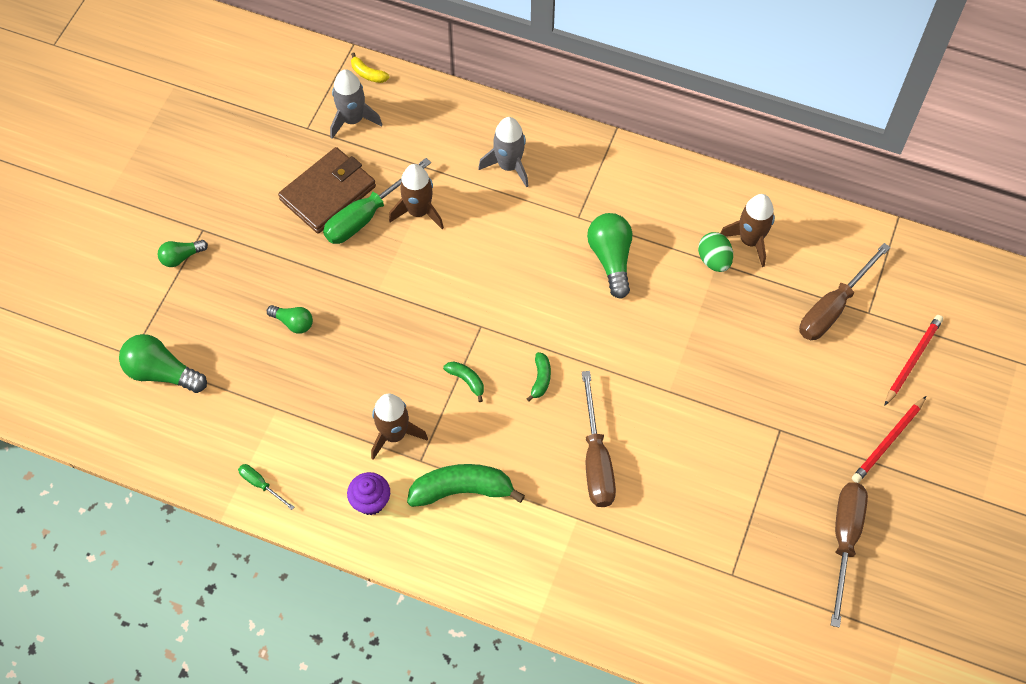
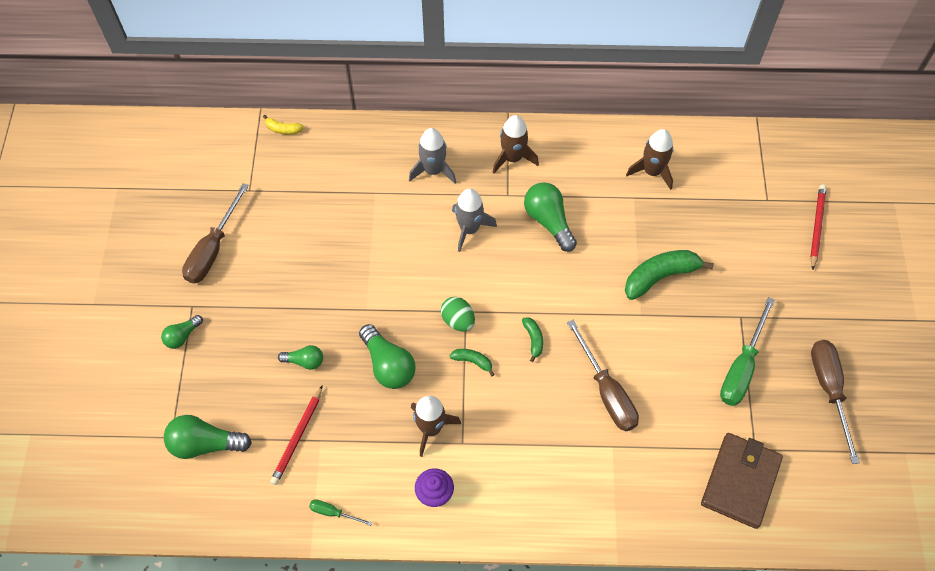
camera: 20 degrees left, 0 degrees up
(328, 193) = (289, 240): brown wallet -> brown wallet (740, 481)
(352, 120) = (286, 172): grey rocket -> grey rocket (469, 229)
(367, 215) = (331, 248): green screwdriver -> green screwdriver (742, 367)
(377, 355) = (388, 365): none -> green light bulb
(419, 212) = (374, 232): brown rocket -> brown rocket (513, 158)
(462, 490) = (508, 456): green banana -> green banana (660, 276)
(714, 260) = (630, 196): green egg -> green egg (458, 320)
(833, 307) = (739, 204): brown screwdriver -> brown screwdriver (213, 249)
(888, 441) = (827, 298): red pencil -> red pencil (297, 437)

